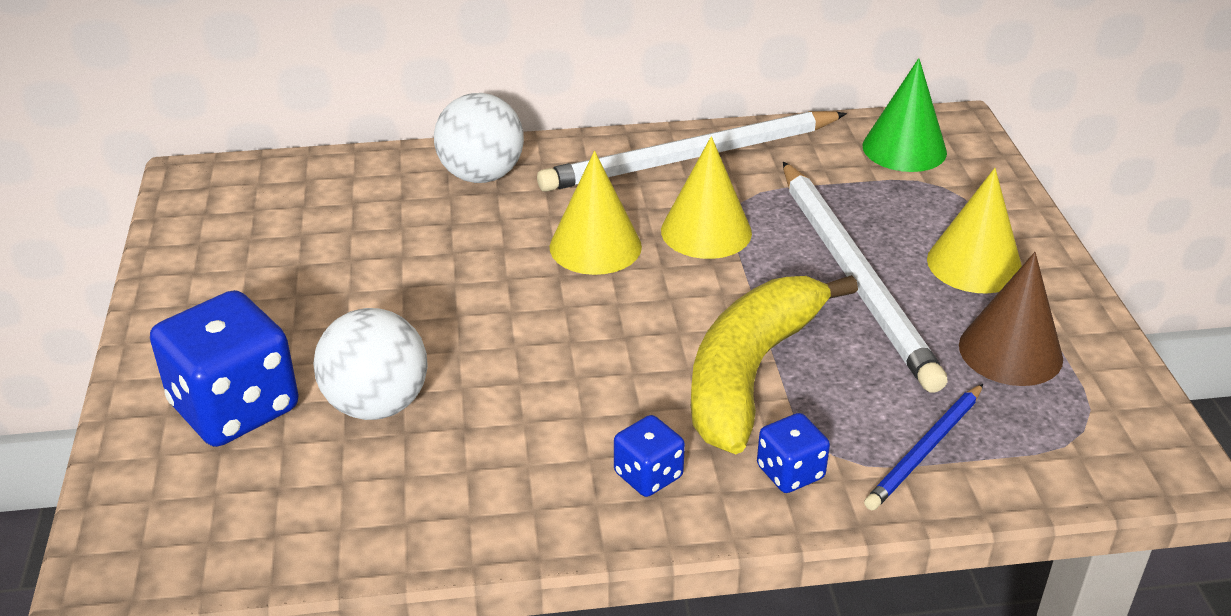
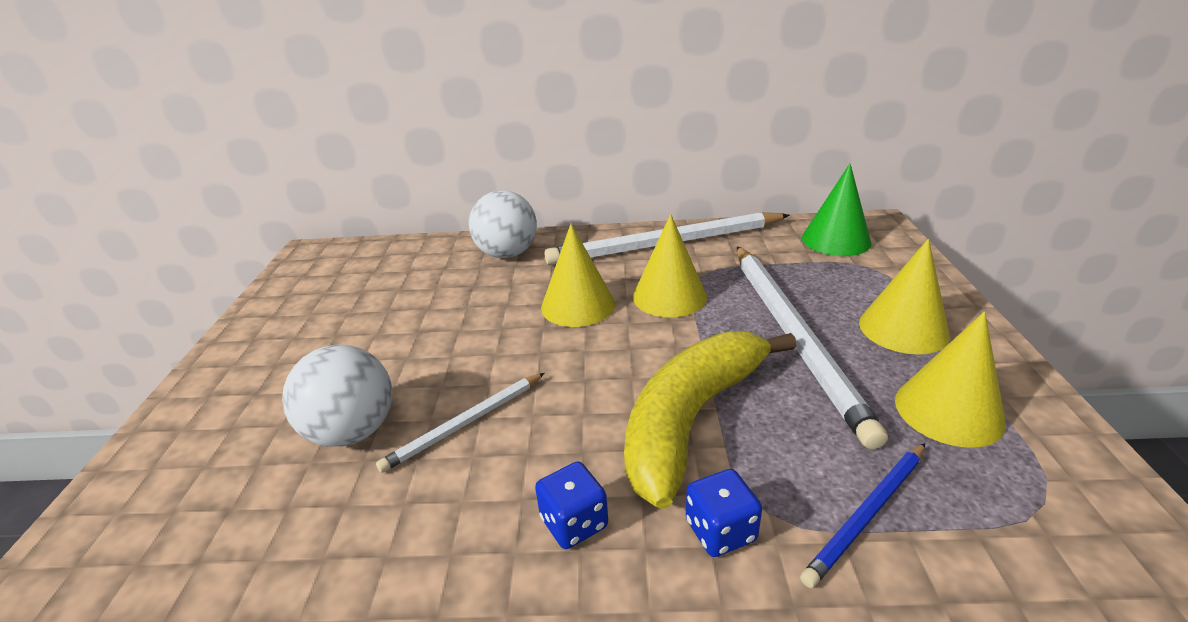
camera: 10 degrees right, 5 degrees down
(235, 407) = (237, 427): blue dice -> none
(503, 390) = (465, 423): none -> white pencil
(1010, 351) = (948, 410): brown cone -> yellow cone

